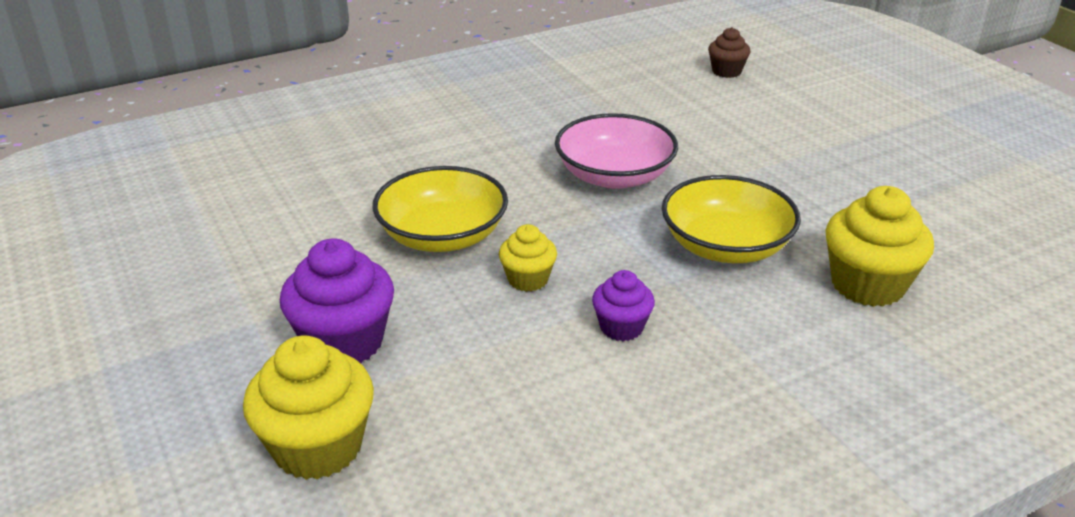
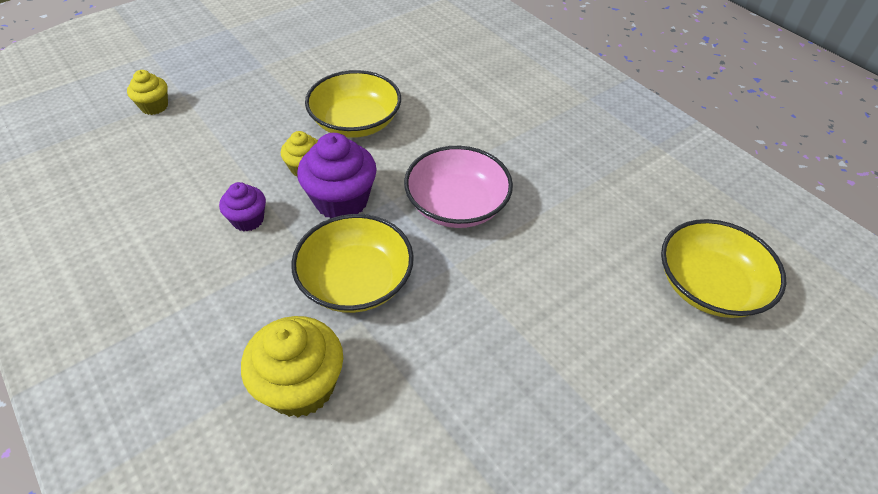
camera: 80 degrees right, 15 degrees up
(318, 447) = (154, 106): yellow cupcake -> yellow cupcake, size x0.57
(344, 342) = (241, 100): purple cupcake -> purple cupcake (341, 201)
(726, 71) = (709, 286): brown cupcake -> yellow bowl

